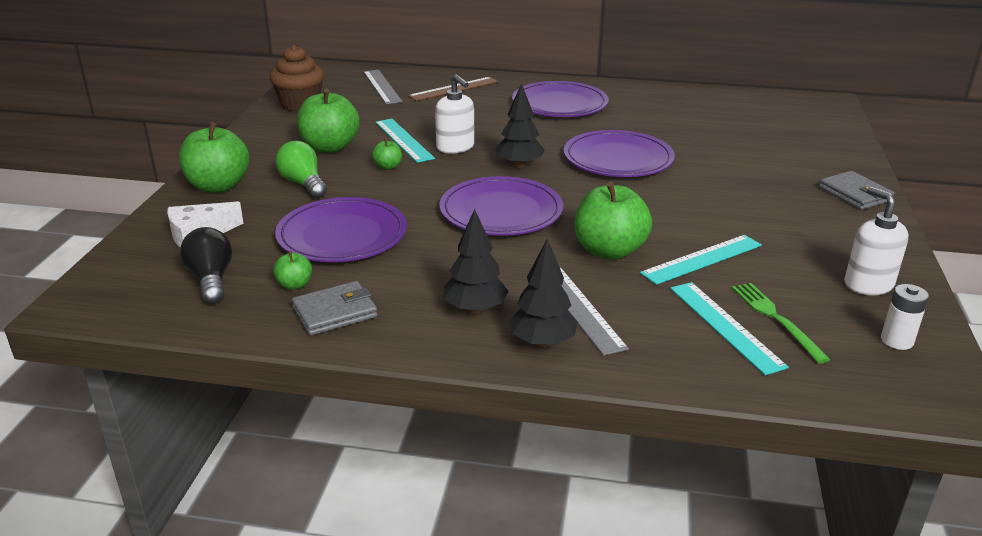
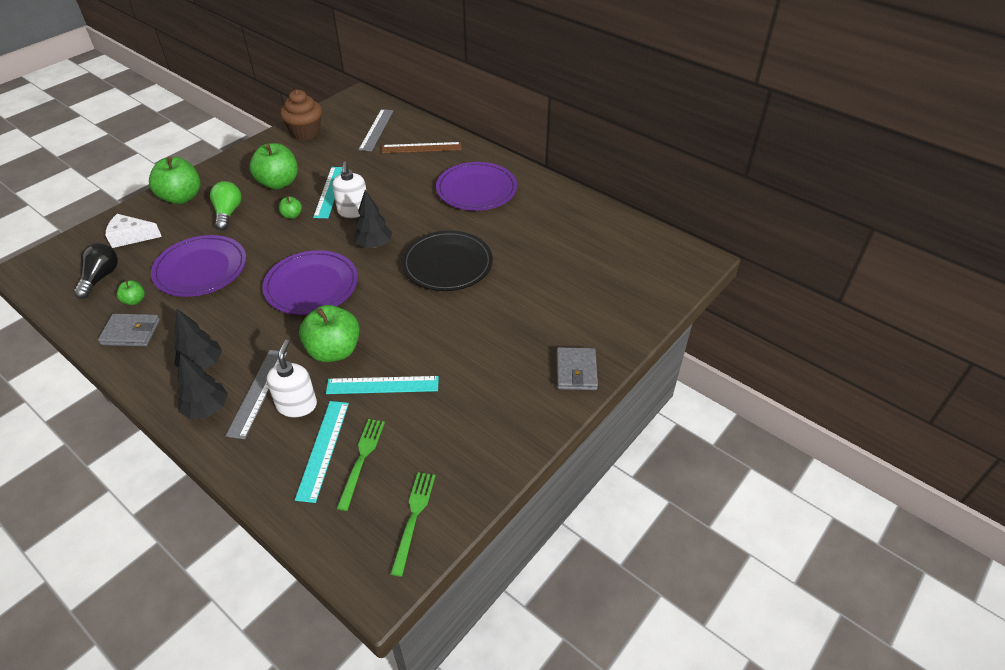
camera: 30 degrees right, 15 degrees up
(618, 159) = (447, 264): purple plate -> black plate
(868, 284) = (463, 461): white soap dispenser -> white soap dispenser (297, 405)
(897, 341) = (413, 518): white battery -> green fork

